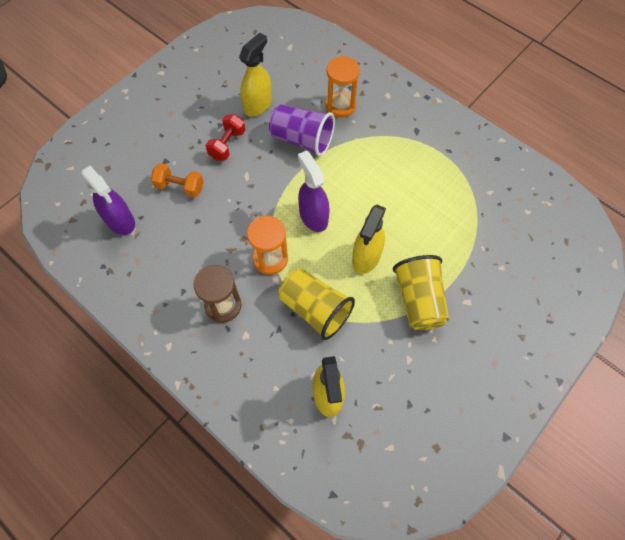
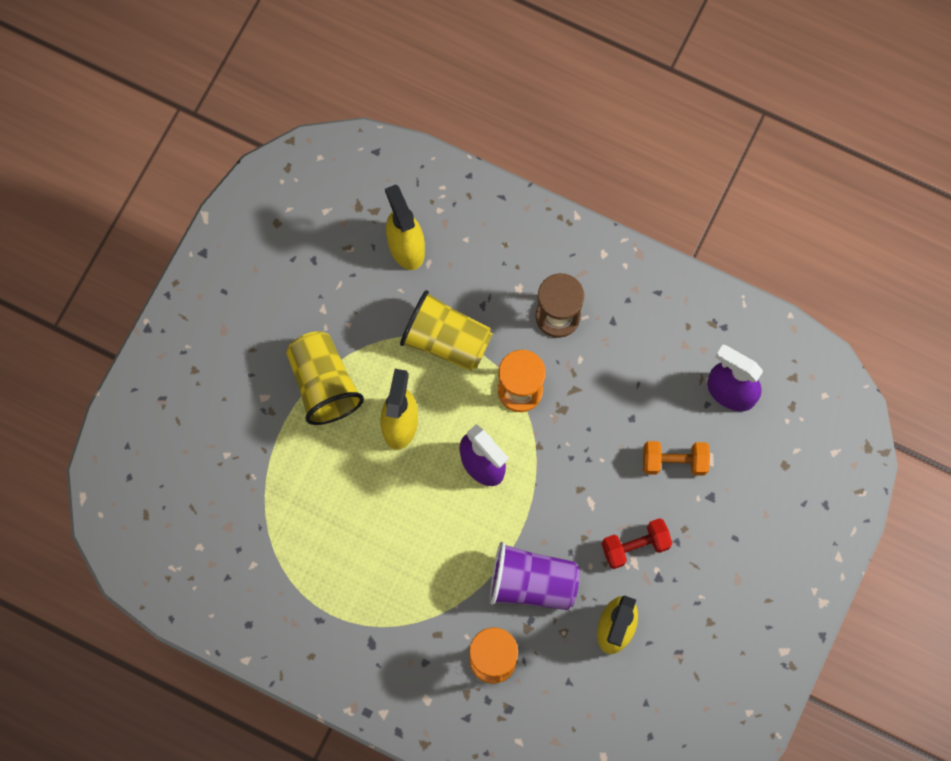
camera: 165 degrees right, 10 degrees up
(227, 144) = (635, 546): red dumbbell -> red dumbbell turned 60 degrees clockwise

